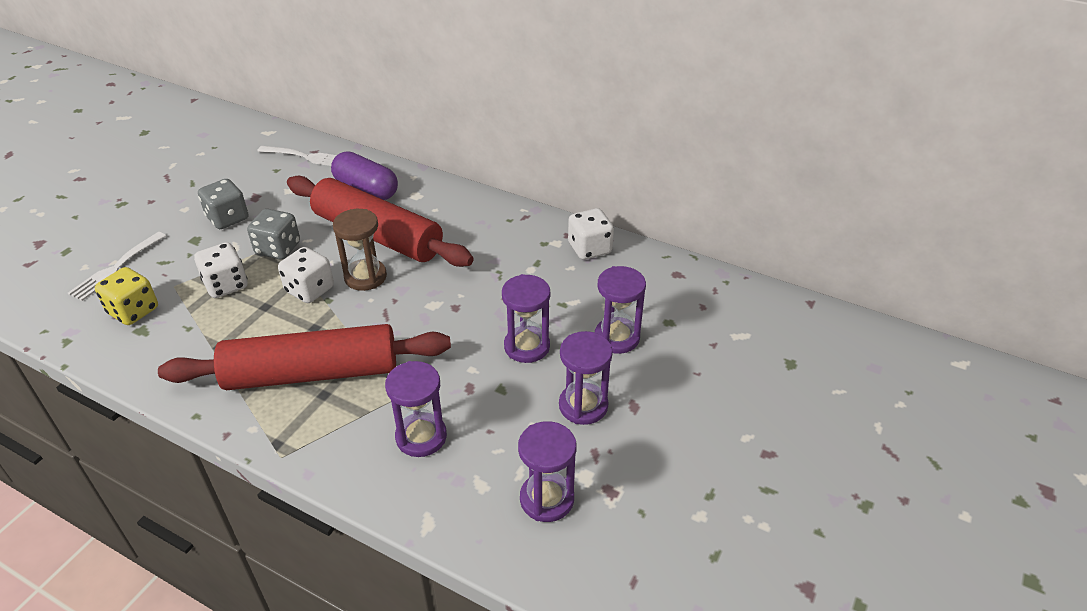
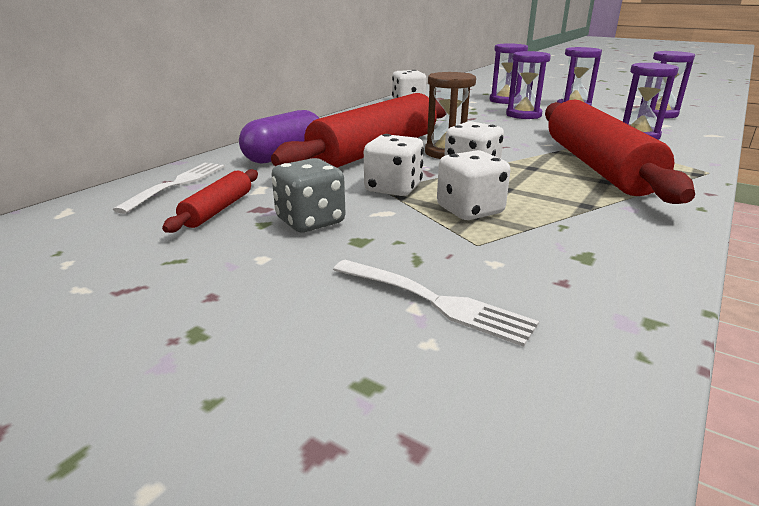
camera: 85 degrees left, 15 degrees down
(133, 311) = (546, 268): yellow dice -> none
(257, 181) = (218, 209): none -> red rolling pin
(278, 249) = (393, 188): grey dice -> white dice

